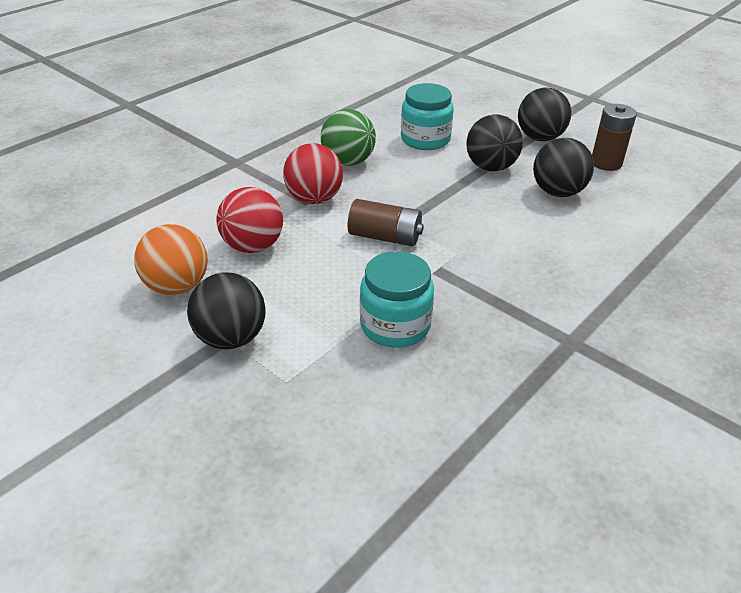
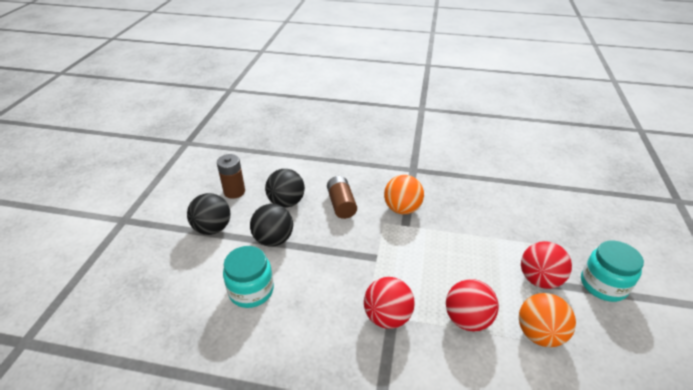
camera: 120 degrees left, 0 degrees up
(231, 338) = (539, 279): black ball -> red ball
(348, 162) = (320, 324): green ball -> none
(385, 237) = (396, 258): brown battery -> brown battery (341, 204)
(395, 325) = (462, 223): turquoise jar -> turquoise jar (603, 285)
(473, 281) = (402, 209): none -> orange ball

